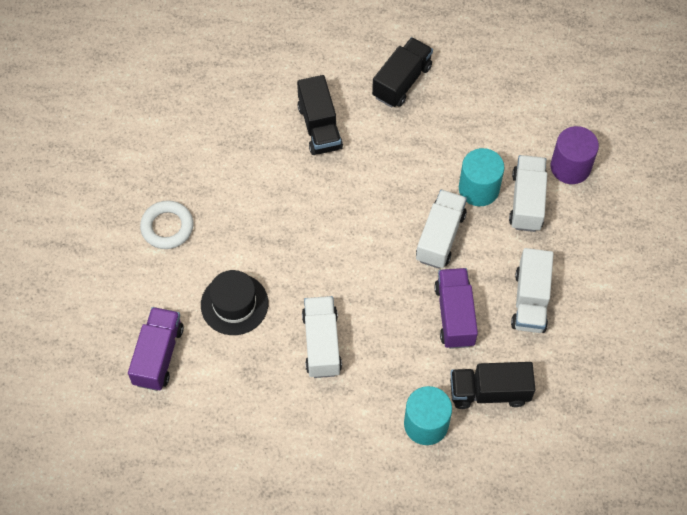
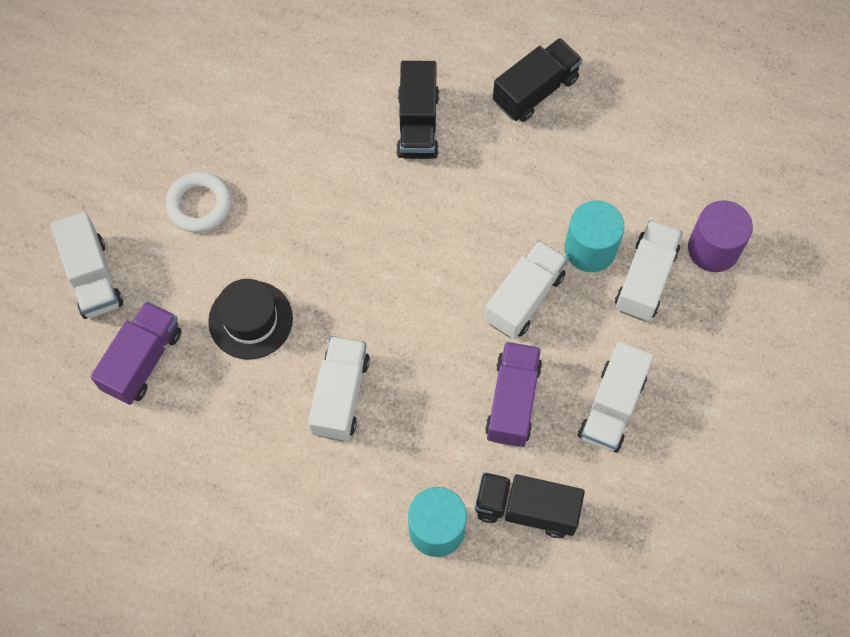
camera: 15 degrees right, 5 degrees up
(99, 302) = (93, 277): none -> white truck

